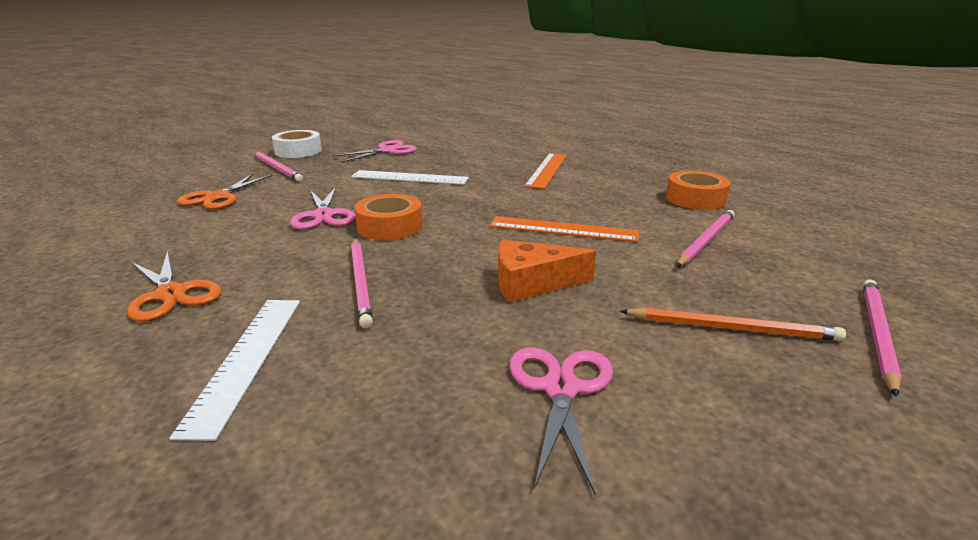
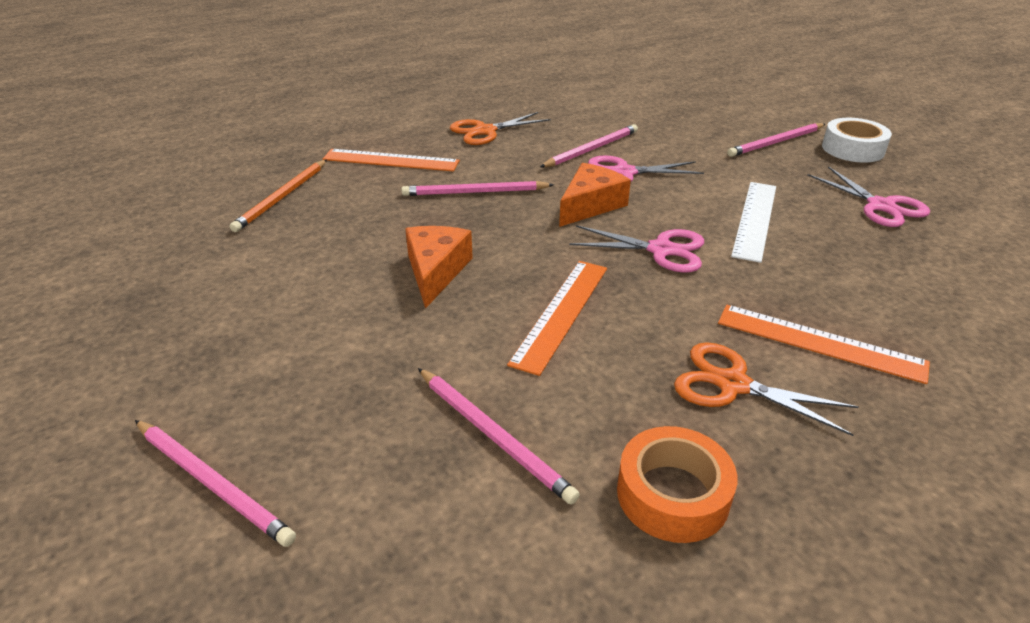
camera: 100 degrees right, 10 degrees up
(218, 197) = (677, 125): orange scissors -> orange scissors (732, 384)
(246, 359) = (391, 160): white ruler -> orange ruler
(262, 230) = (592, 149): none -> pink pencil
(390, 226) = (590, 205): orange tape -> orange cheese
(561, 388) = (284, 262): pink scissors -> pink scissors (661, 250)
(732, 328) = (293, 372): orange pencil -> orange pencil (282, 197)

